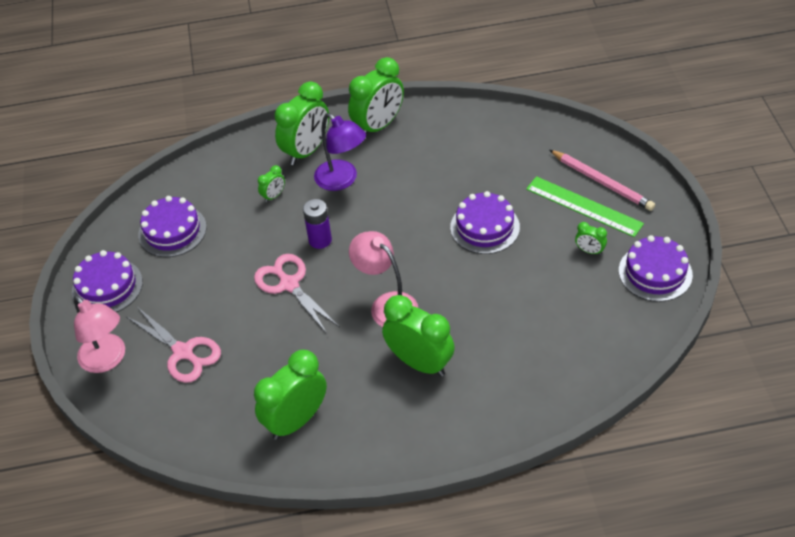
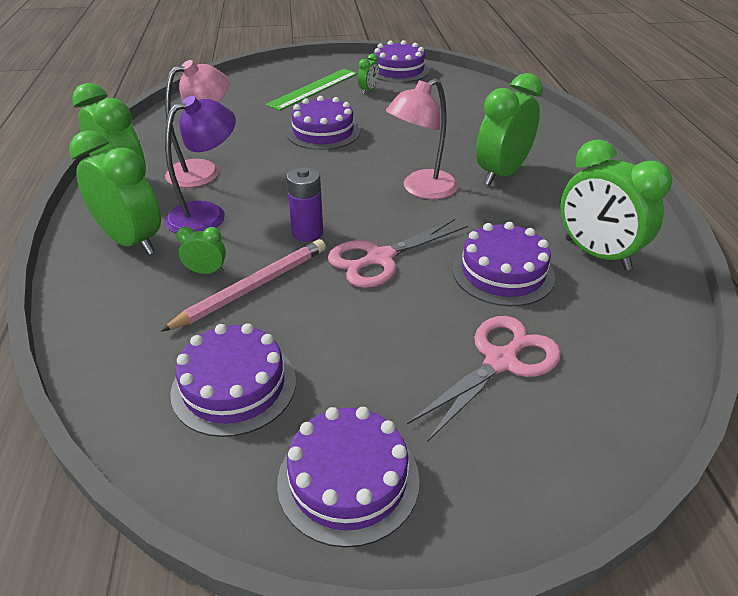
camera: 90 degrees left, 10 degrees down
(107, 360) = (525, 464): pink lamp -> pink lamp (203, 170)
(272, 357) = (503, 273): none -> purple cake
(273, 196) = (206, 272): green clock -> green clock turned 45 degrees counterclockwise
(602, 182) = (287, 80): pink pencil -> pink pencil (253, 287)

